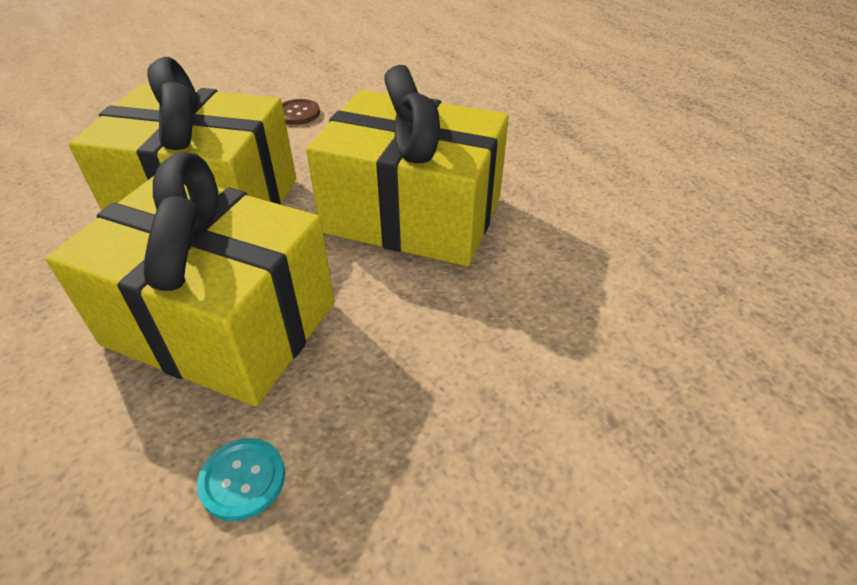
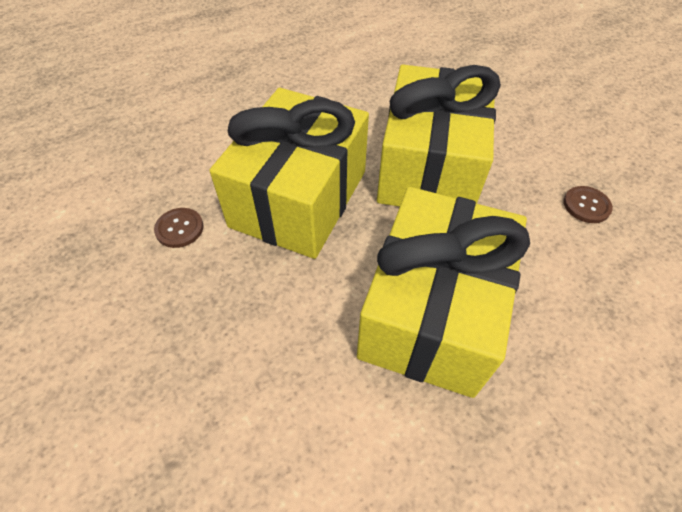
camera: 90 degrees right, 10 degrees up
(242, 479) = (179, 228): turquoise button -> brown button

